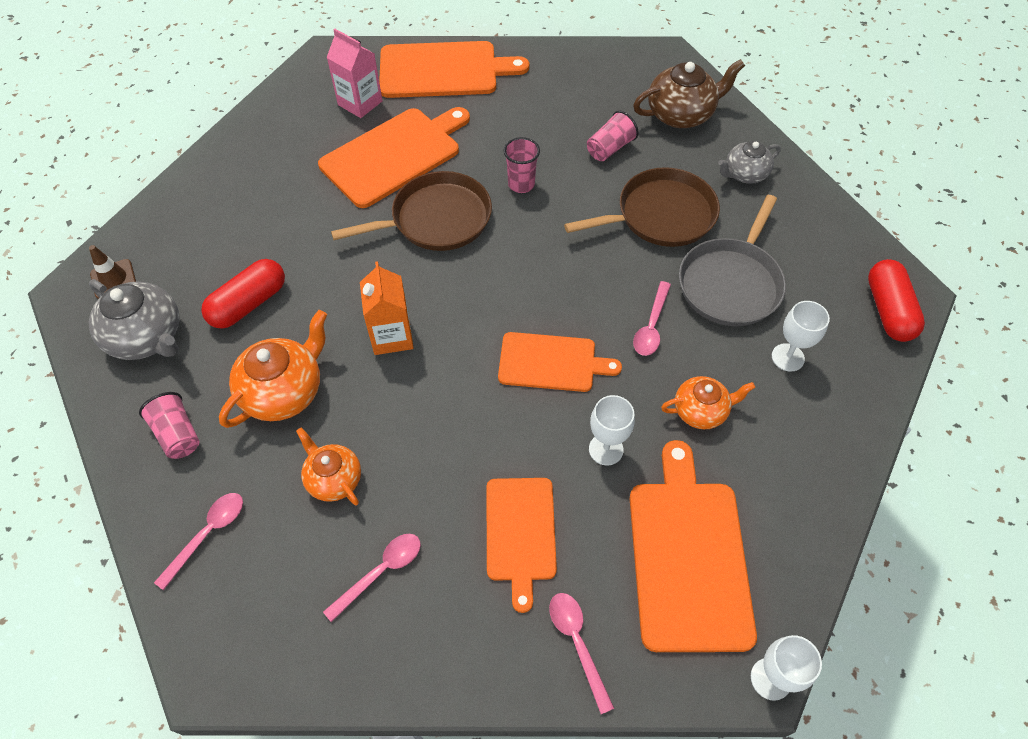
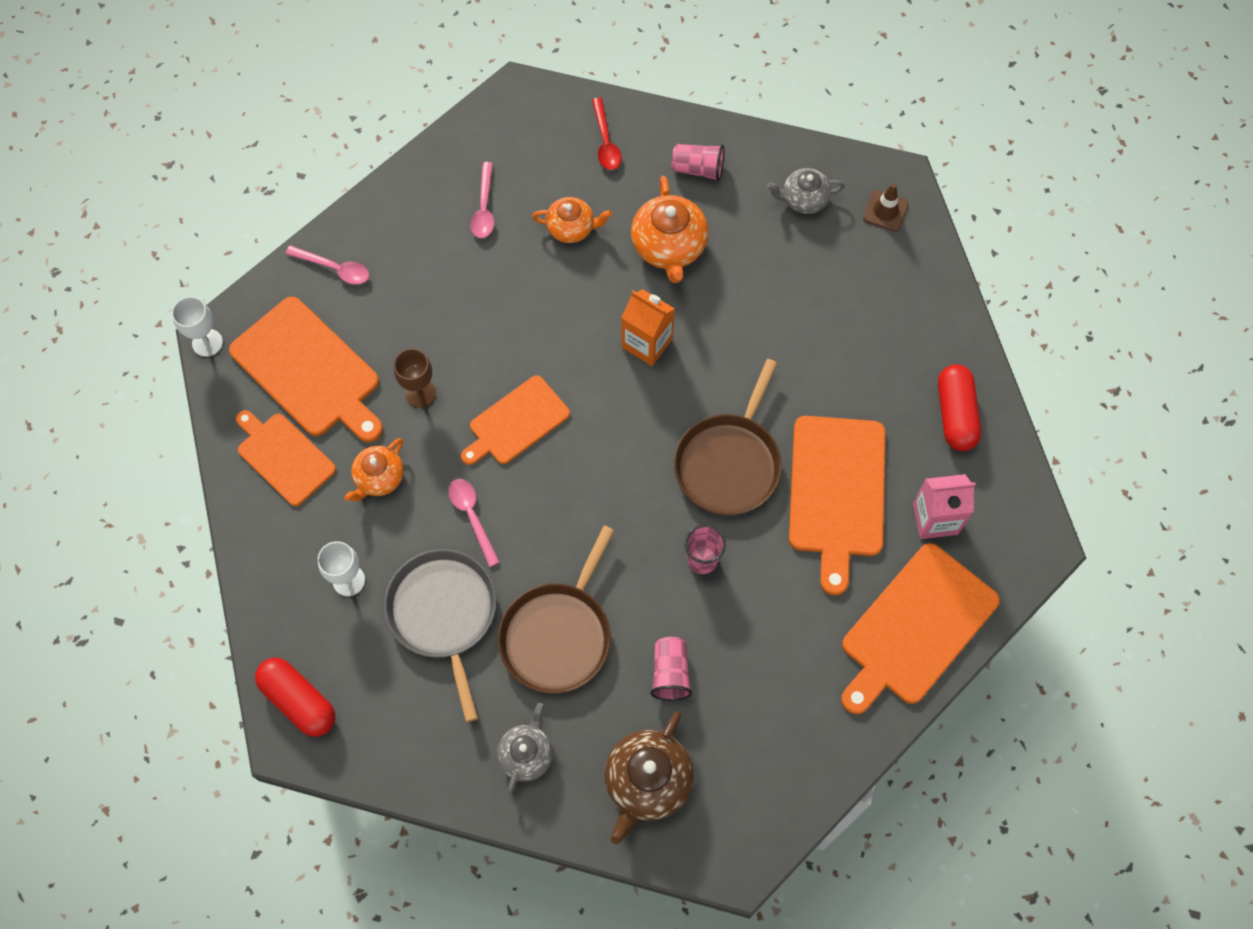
camera: 135 degrees right, 10 degrees up
(147, 337) = (803, 199): grey teapot -> grey teapot, size x0.63
(208, 534) = (605, 141): pink spoon -> red spoon
(249, 304) = (772, 277): red capsule -> red capsule (955, 414)
(520, 533) = (424, 296): orange cutting board -> orange cutting board (284, 457)
(606, 449) = (420, 393): white goblet -> brown goblet

